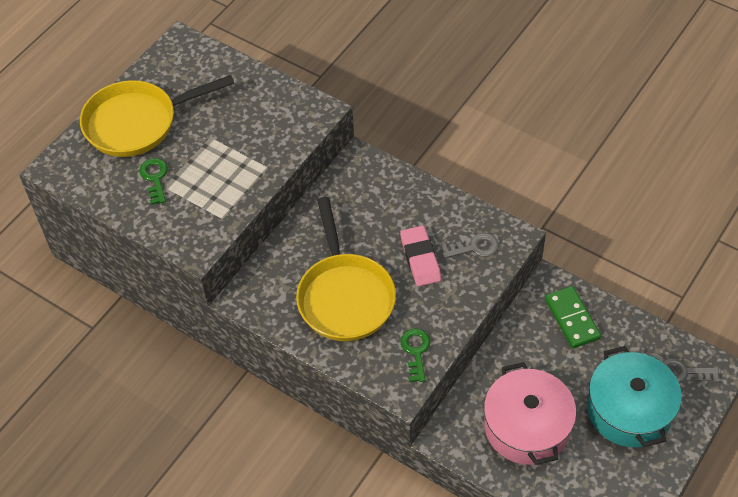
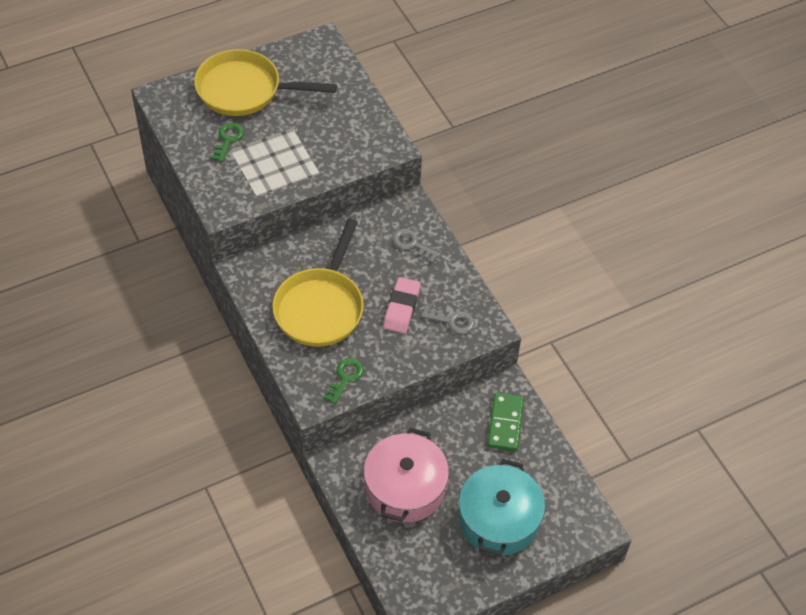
camera: 25 degrees right, 0 degrees up
(683, 372) = (566, 514): grey key -> grey key (412, 244)

